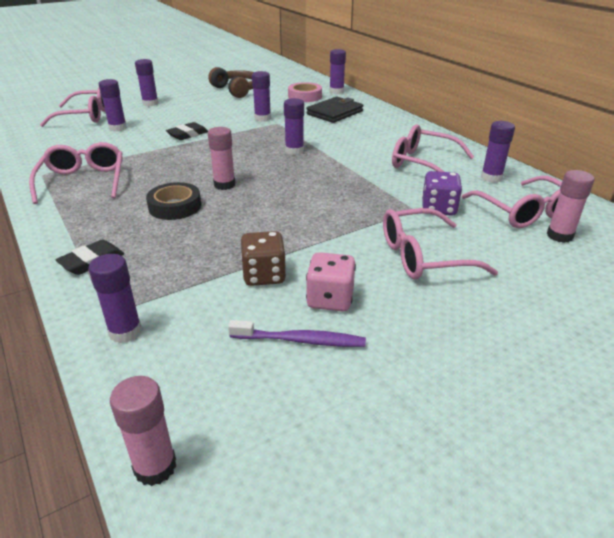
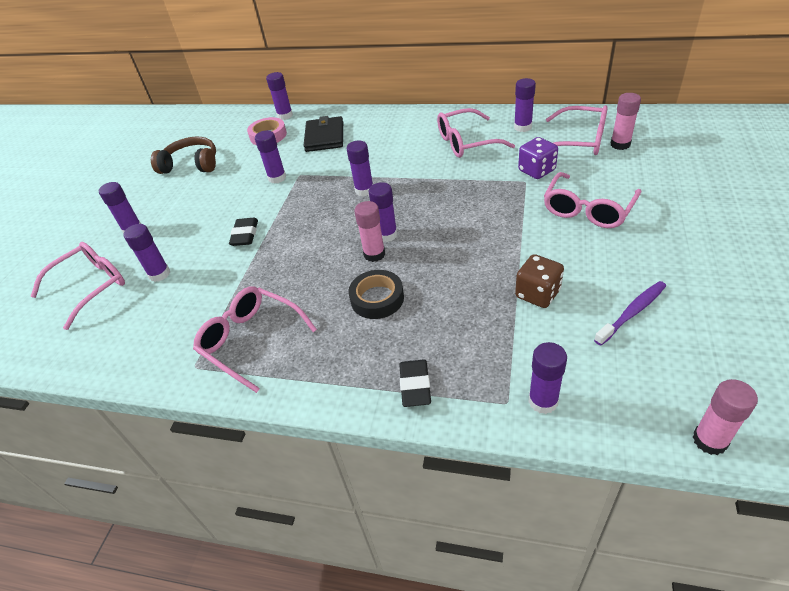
camera: 40 degrees left, 10 degrees up
(253, 180) = (387, 235): none -> purple glue stick
(330, 299) = (598, 276): pink dice -> none

